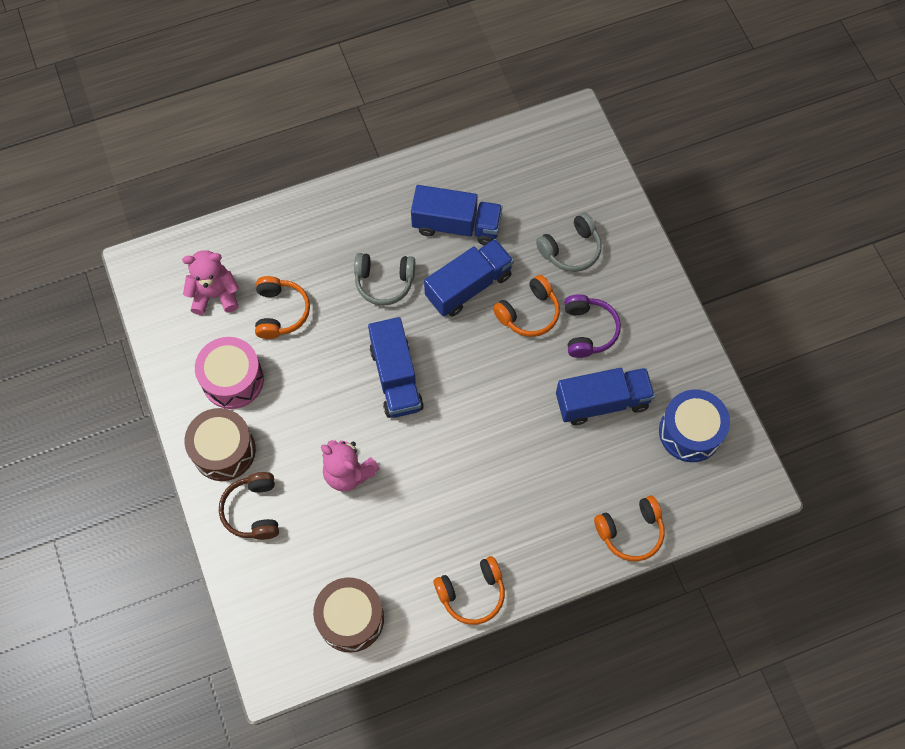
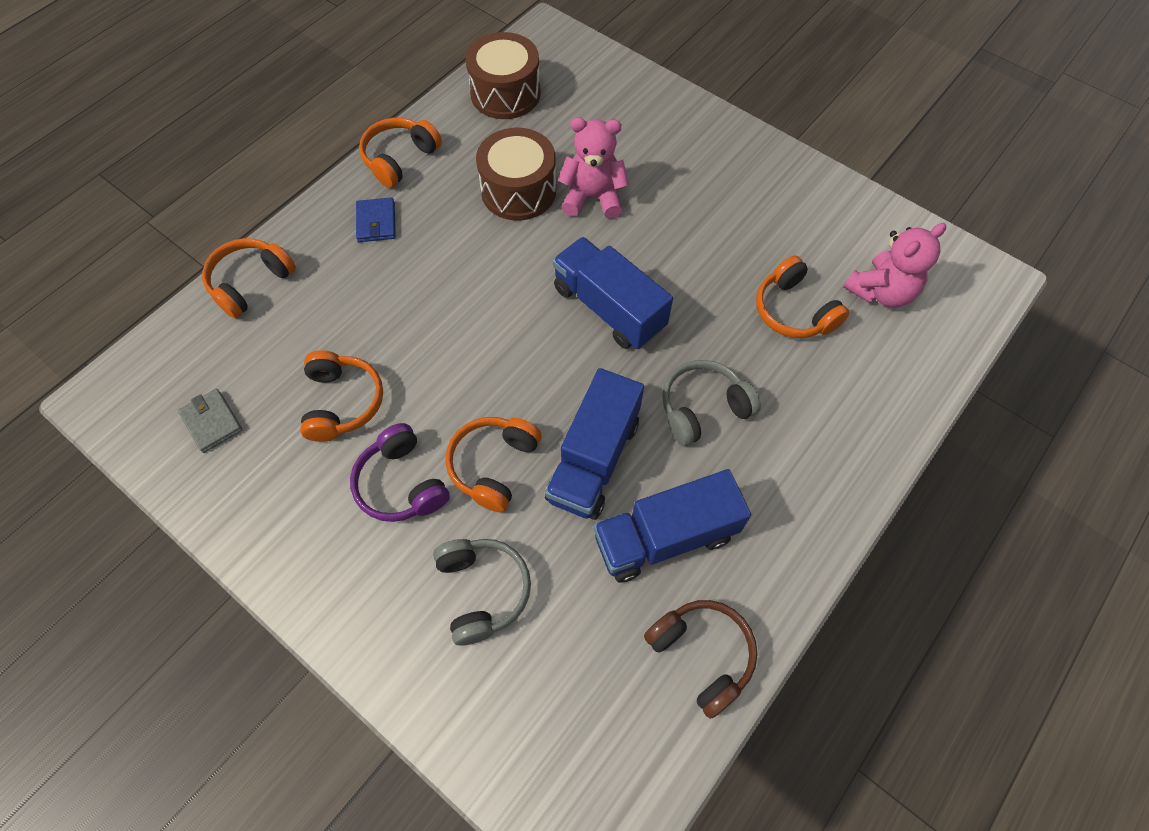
camera: 150 degrees right, 5 degrees down
(224, 450) = (732, 159): brown drum -> brown drum (518, 190)
(233, 379) = (781, 221): pink drum -> none
(253, 510) = (660, 127): brown headphones -> brown headphones (702, 655)
(518, 538) = (376, 222): none -> blue wallet
(571, 249) = (482, 591): grey headphones -> grey headphones turned 135 degrees clockwise
(602, 402) = (342, 402): blue truck -> orange headphones
(690, 432) = (212, 422): blue drum -> grey wallet

